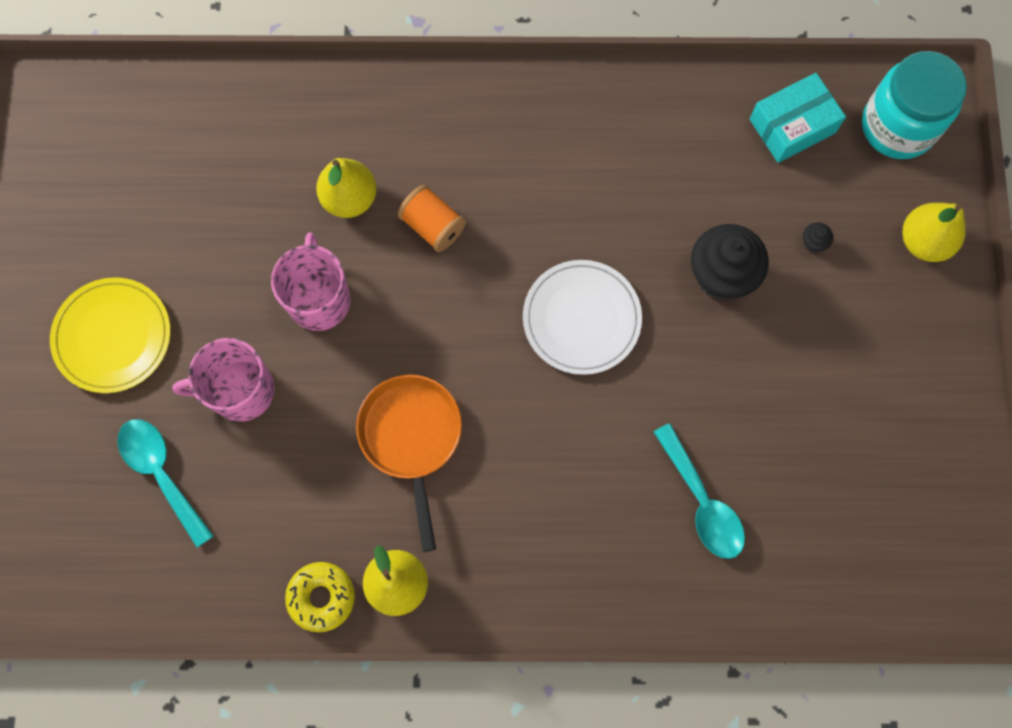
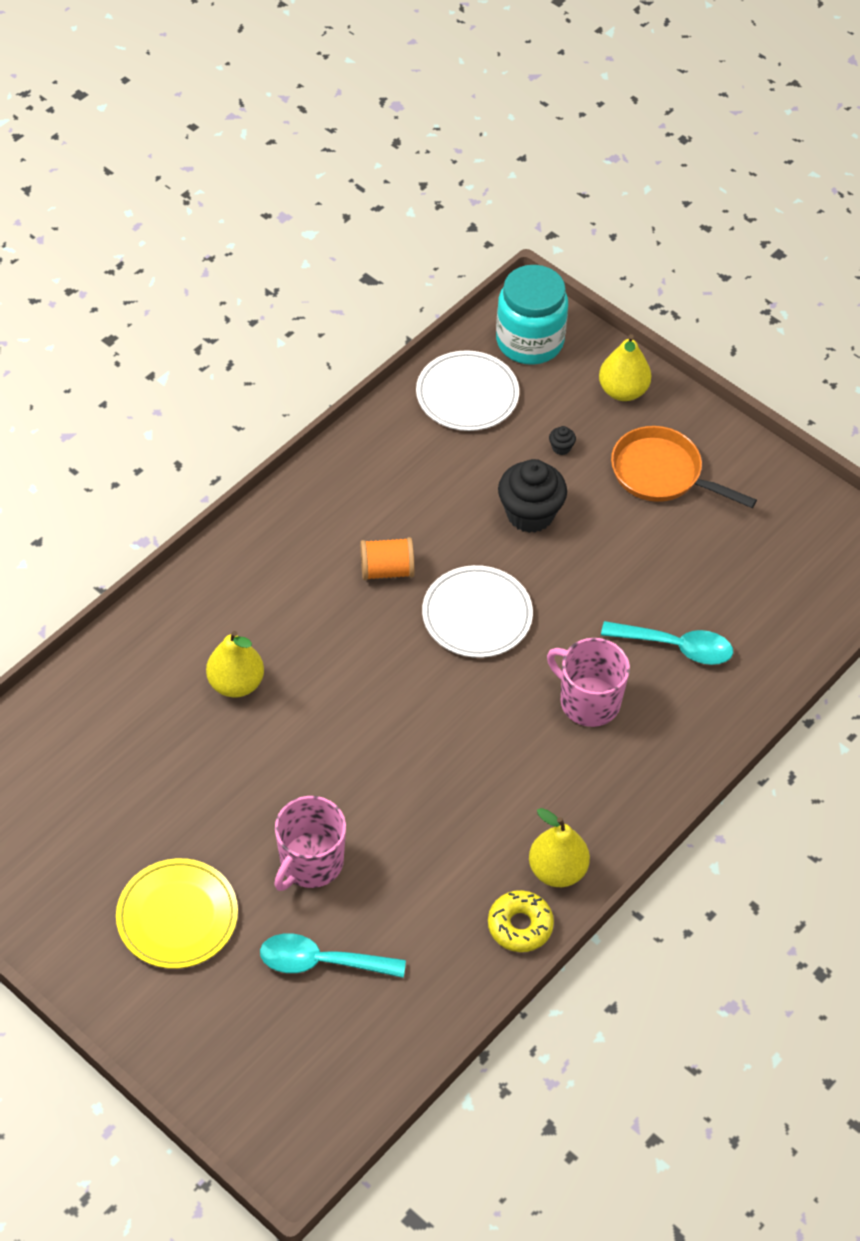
camera: 50 degrees left, 20 degrees down
(319, 299) = (293, 760): pink mug -> pink mug (588, 701)
(411, 438) = (458, 781): orange pan -> orange pan (662, 473)
(433, 226) = (313, 649): orange spool -> orange spool (387, 570)
(792, 126) = (467, 394): turquoise box -> white plate

